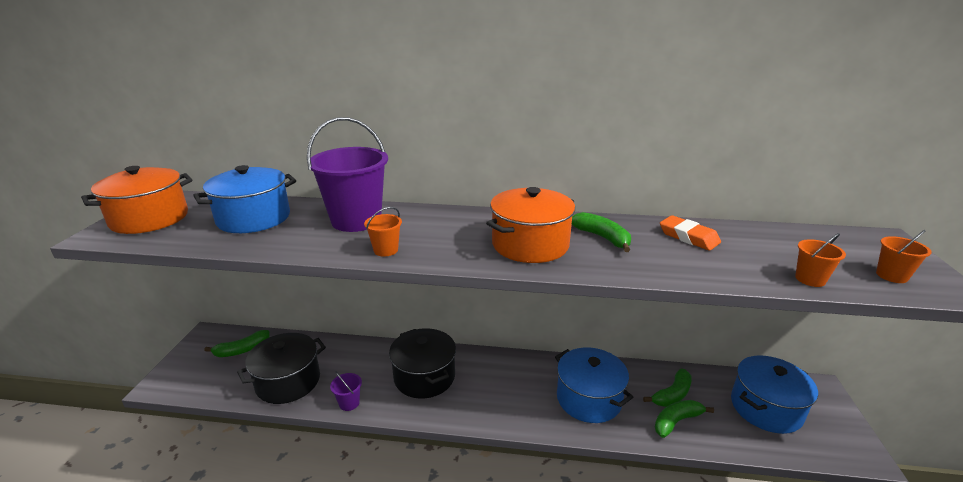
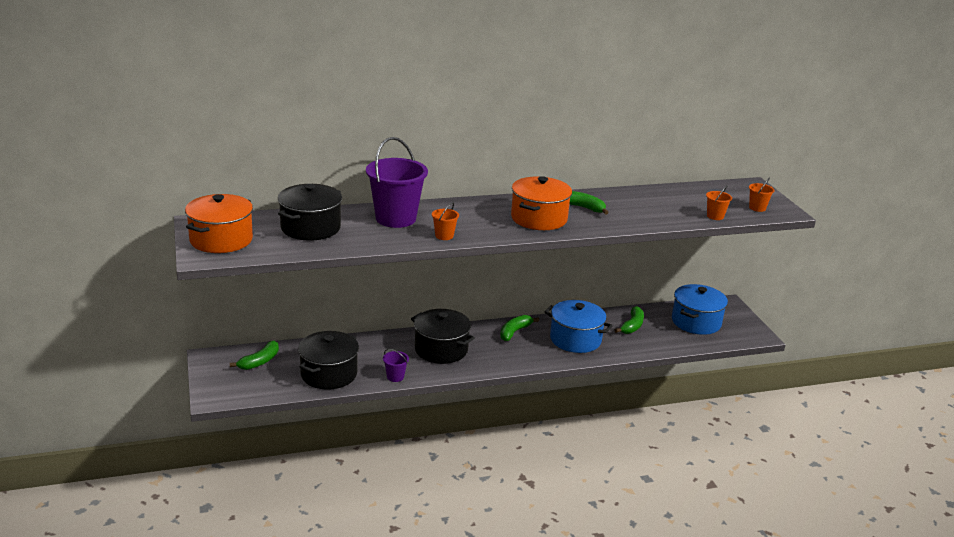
camera: 25 degrees left, 0 degrees up
(254, 218) = (310, 228): blue pot -> black pot
(676, 421) = (641, 340): green banana -> green banana (514, 332)
(688, 237) = (636, 199): orange eraser -> none

